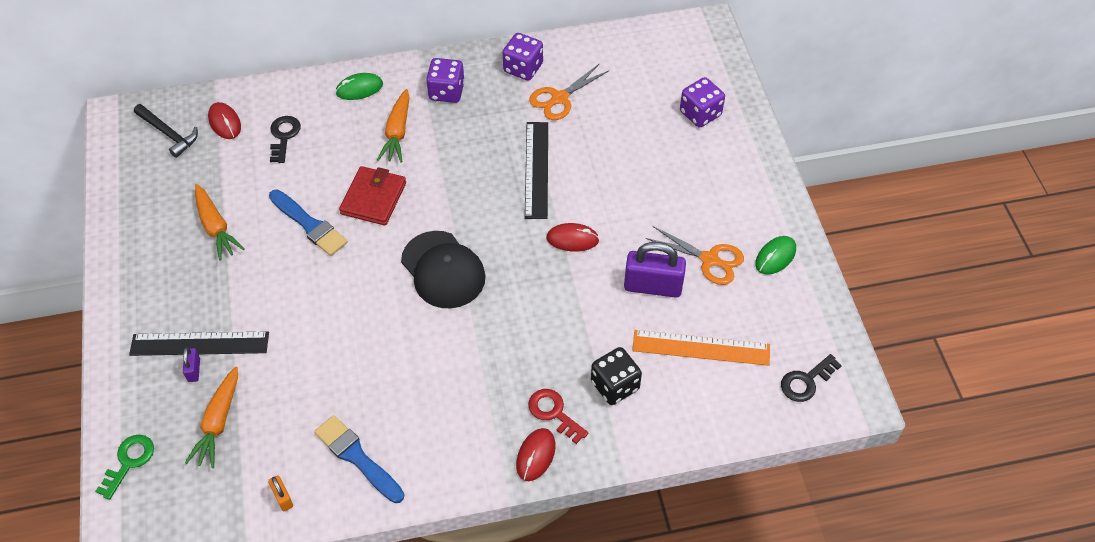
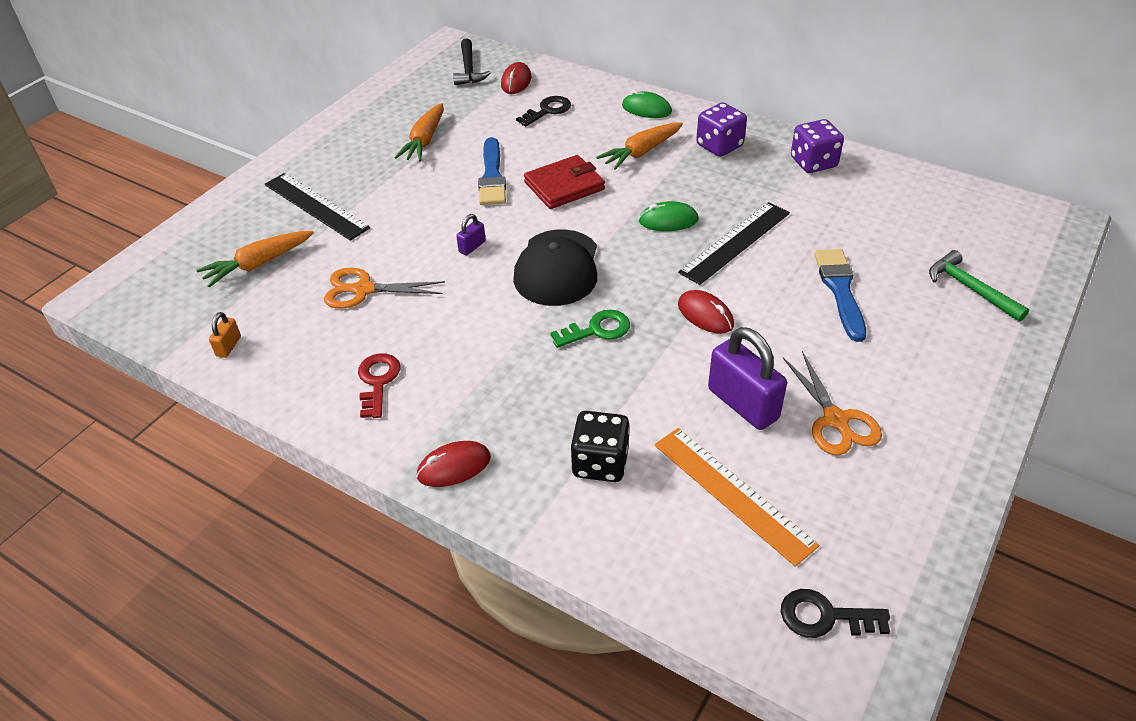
camera: 45 degrees right, 10 degrees down
(129, 462) = (173, 249): green key -> green key (597, 330)
(194, 370) = (290, 220): purple padlock -> purple padlock (472, 247)
(357, 457) = (315, 358): blue brush -> blue brush (840, 290)
(554, 413) = (514, 444): red key -> red key (377, 381)
(559, 98) = (823, 201): orange scissors -> orange scissors (363, 289)
(700, 114) = (970, 289): purple dice -> green hammer
(775, 257) = (922, 466): green mouse -> green mouse (668, 220)

